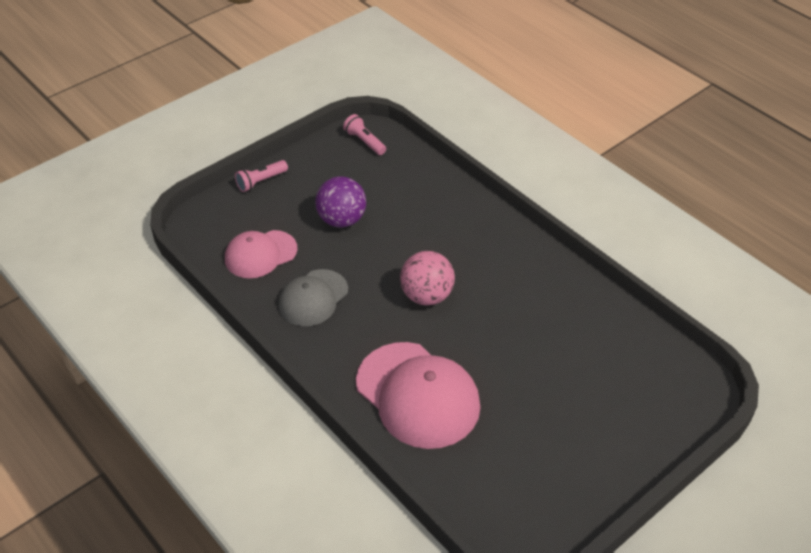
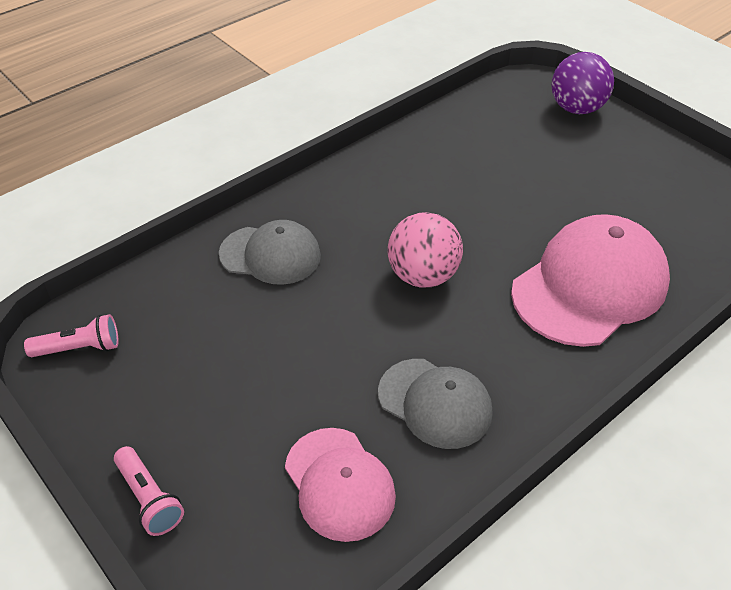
camera: 90 degrees left, 0 degrees up
(342, 220) = (266, 373): purple ball -> purple ball (576, 108)
(364, 142) = (80, 348): pink flashlight -> pink flashlight turned 150 degrees counterclockwise
(445, 216) = (270, 255): none -> grey cap

